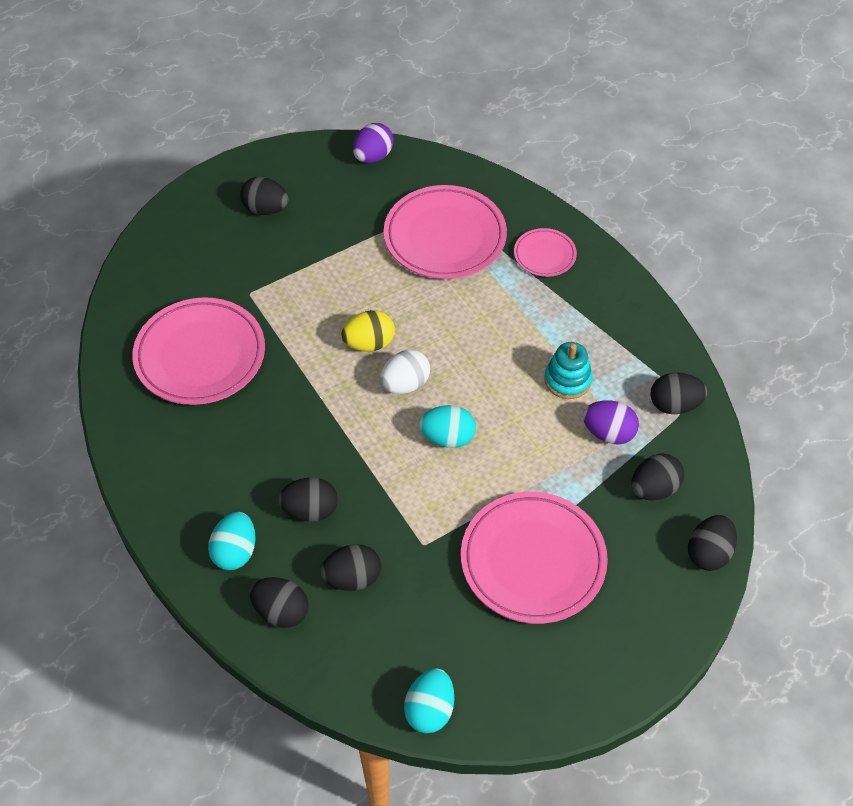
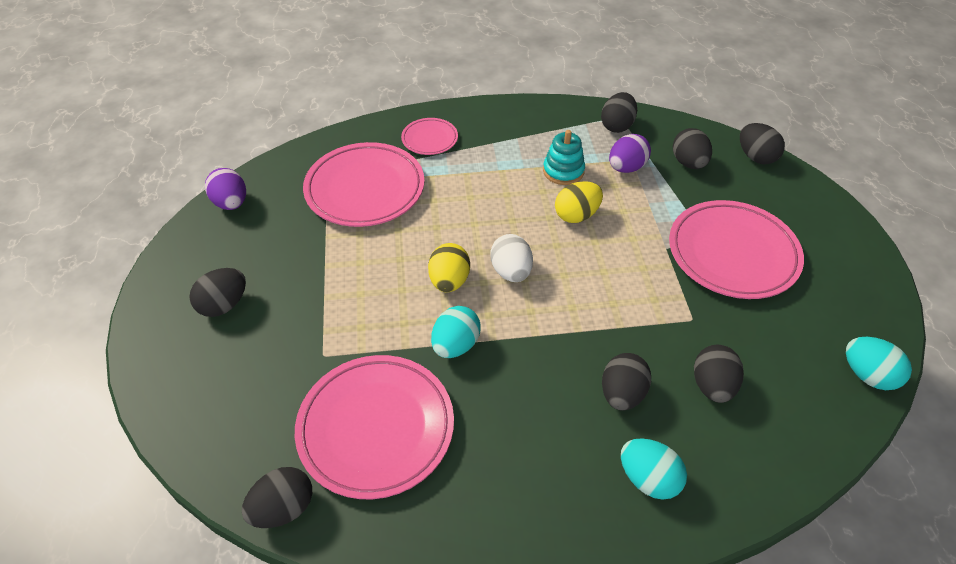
camera: 65 degrees left, 5 degrees down
(281, 611) = (734, 459): black egg -> black egg (283, 508)
(447, 438) = (584, 263): turquoise egg -> turquoise egg (455, 345)
(509, 411) = (576, 215): none -> yellow egg

